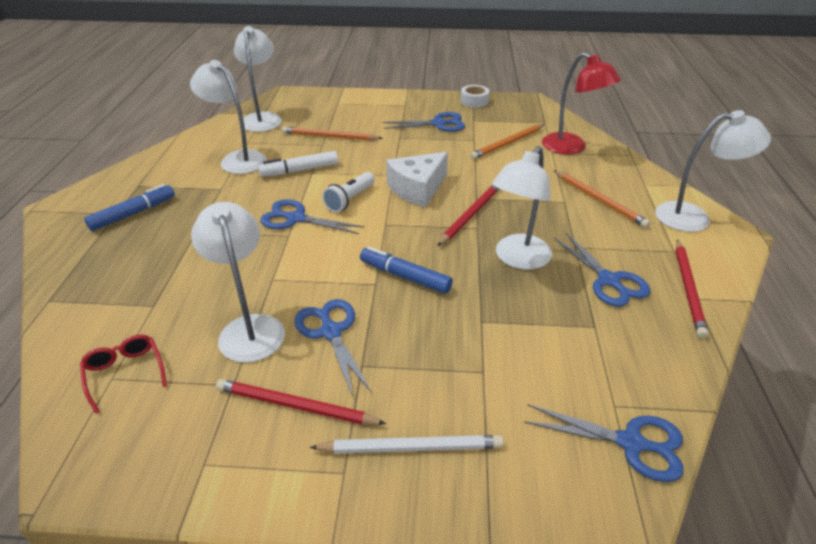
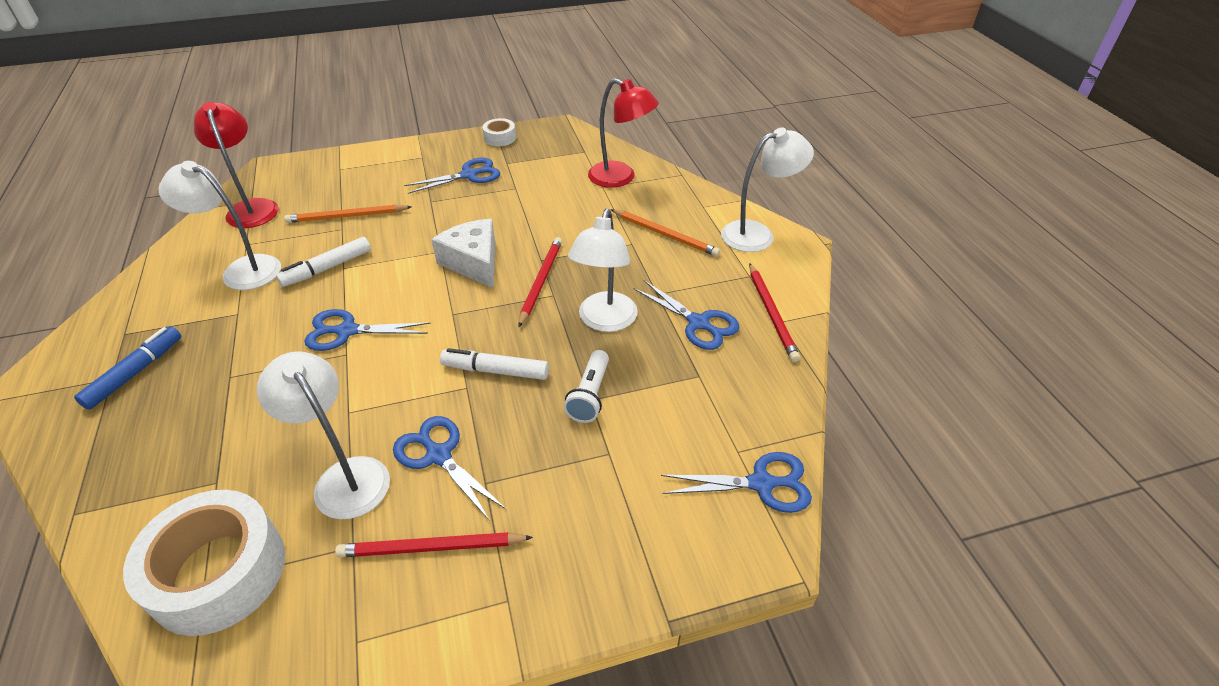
camera: 20 degrees left, 5 degrees up
(125, 373) = (218, 572): red glasses -> white tape
(262, 118) = (252, 207): white lamp -> red lamp
(350, 200) = (401, 293): white flashlight -> white flashlight (590, 395)
(405, 276) = (495, 370): blue marker -> white marker
(411, 447) = (565, 553): white pencil -> none
(417, 189) = (473, 262): white cheese -> white cheese turned 120 degrees clockwise
(507, 143) = (553, 185): orange pencil -> none

